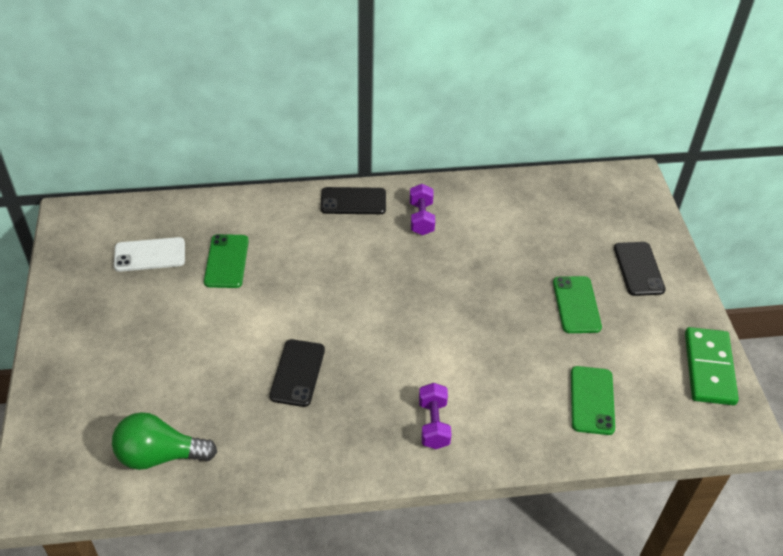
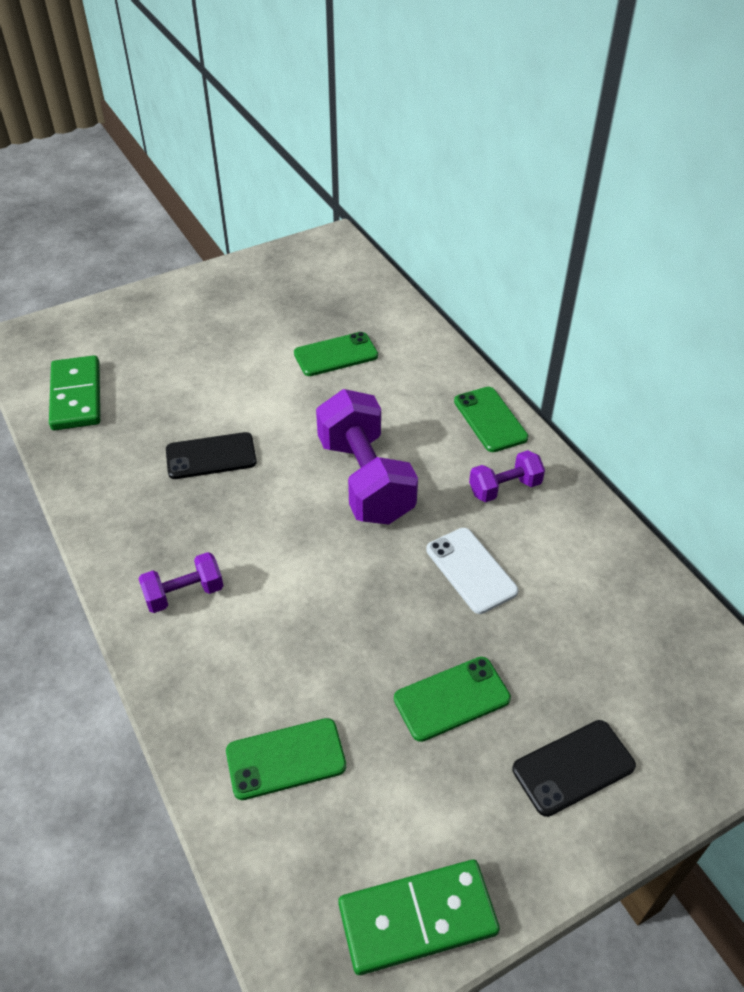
camera: 70 degrees right, 0 degrees up
(150, 255) = (313, 303): white phone -> white phone (471, 570)
(159, 455) = (76, 396): green light bulb -> green domino
(353, 201) = (490, 419): black phone -> green phone
(374, 287) = (365, 479): none -> purple dumbbell

